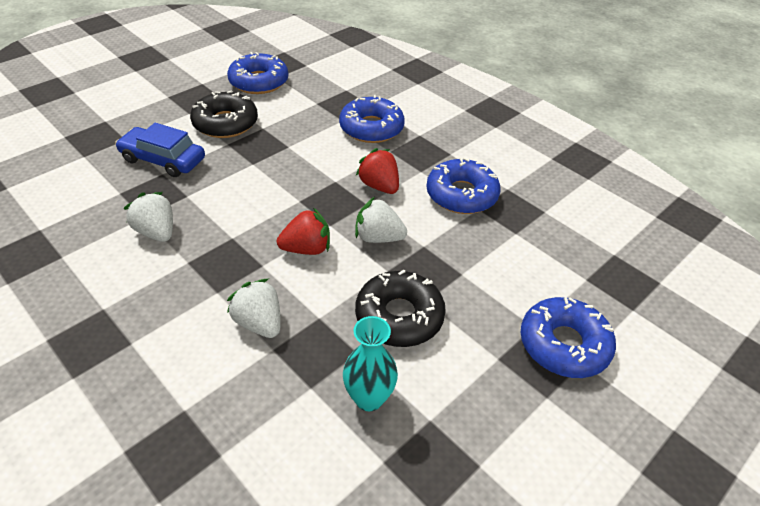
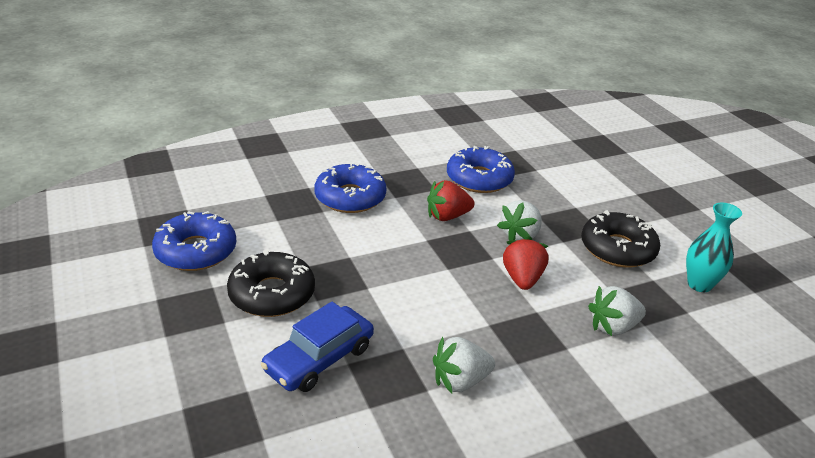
camera: 70 degrees left, 10 degrees down
(564, 345) = (655, 187): blue donut -> none

